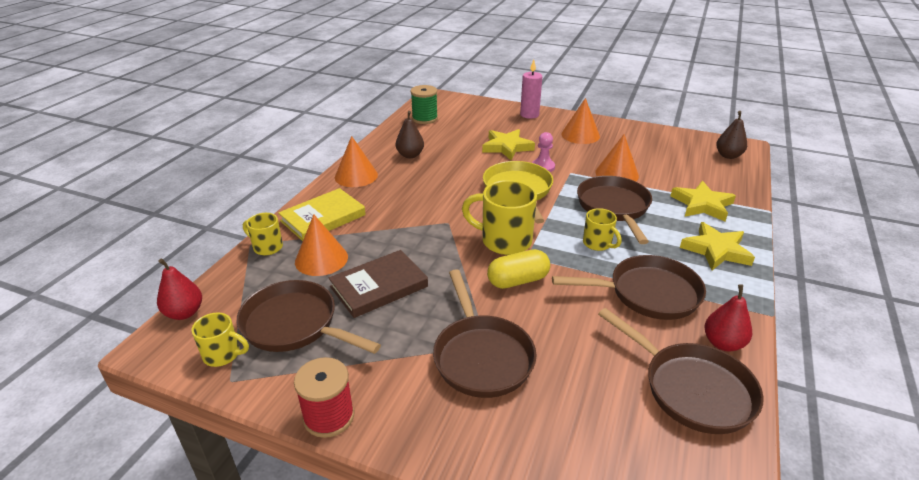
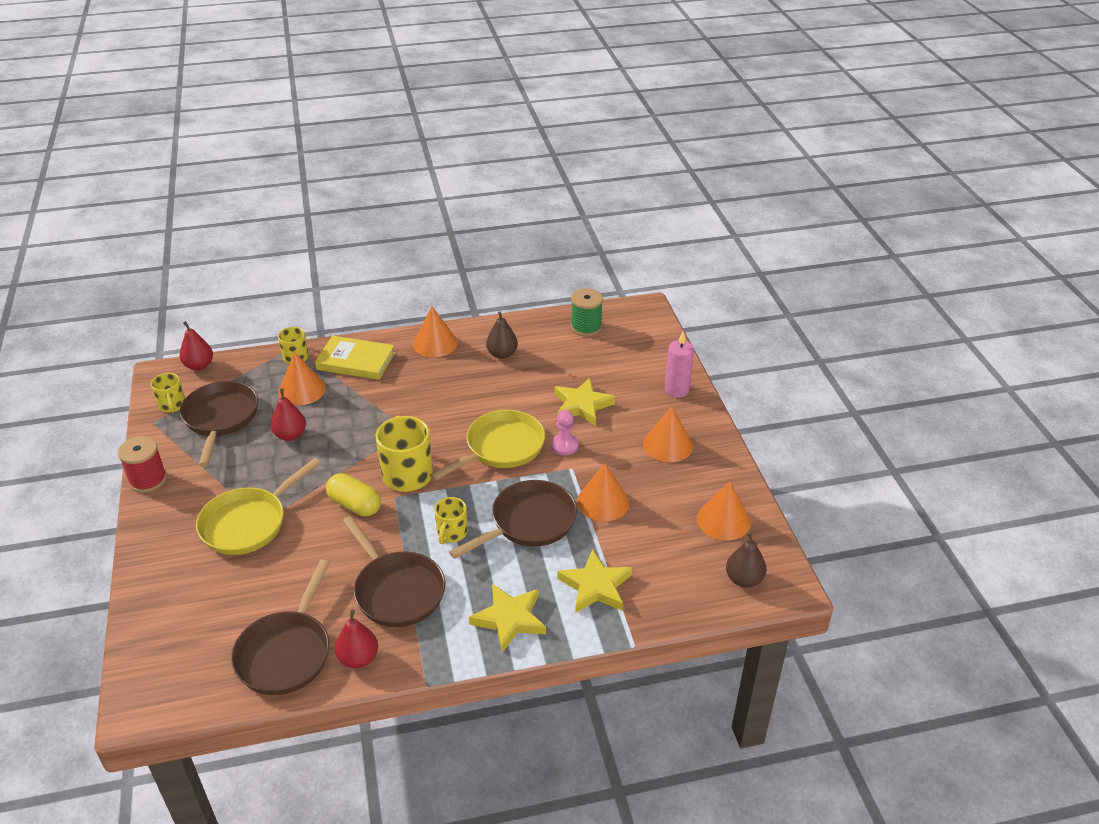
camera: 55 degrees right, 5 degrees up
(379, 287) = (290, 435): brown book -> red pear
(481, 356) = (248, 523): brown pan -> yellow pan
(669, 143) = (723, 520): none -> orange cone

